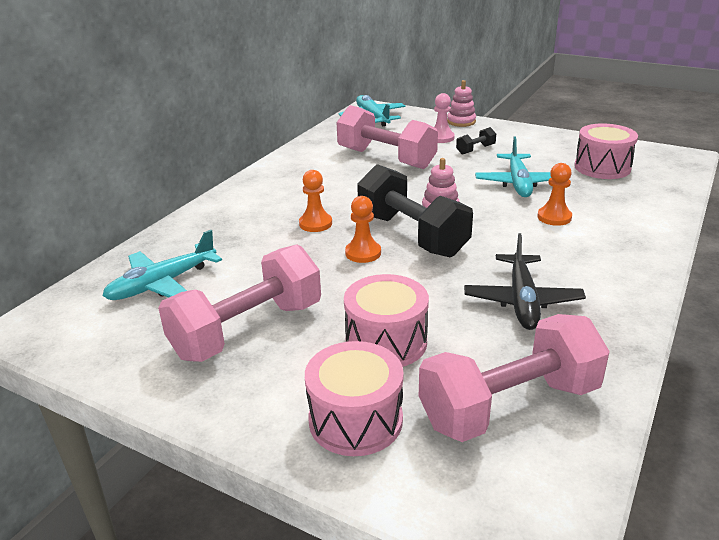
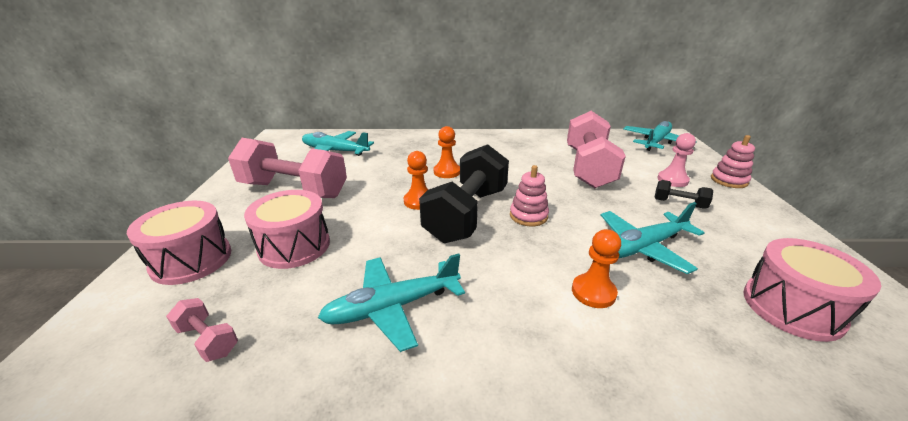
camera: 60 degrees right, 0 degrees up
(509, 406) = (207, 340): pink dumbbell -> pink dumbbell, size x0.43
(522, 300) = (393, 307): black plane -> turquoise plane

